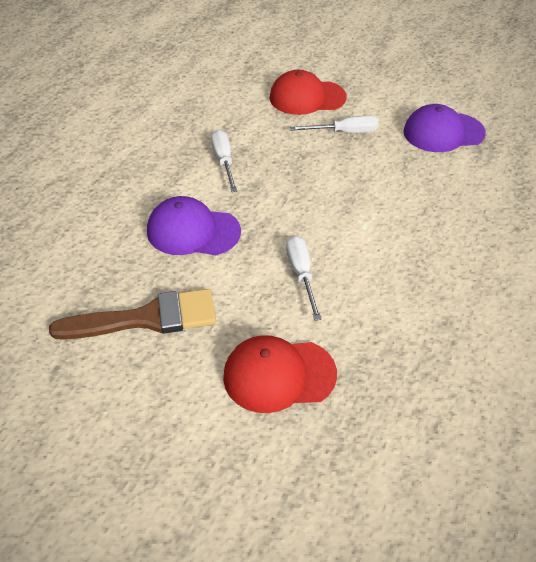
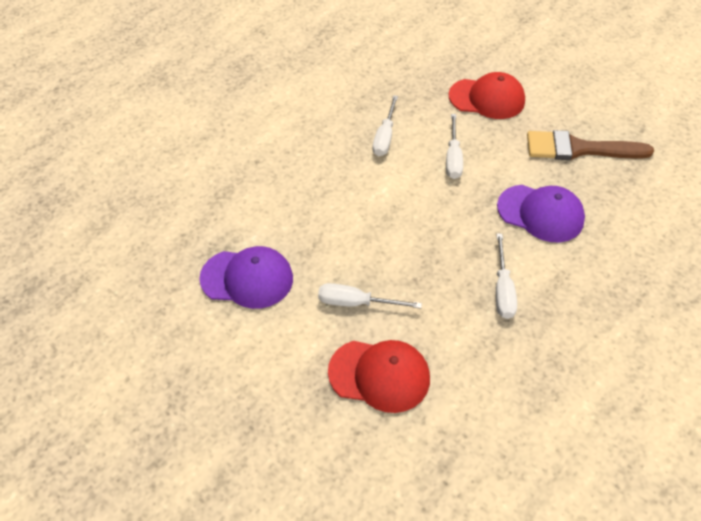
camera: 165 degrees left, 5 degrees up
(393, 285) = (384, 137): none -> white screwdriver

